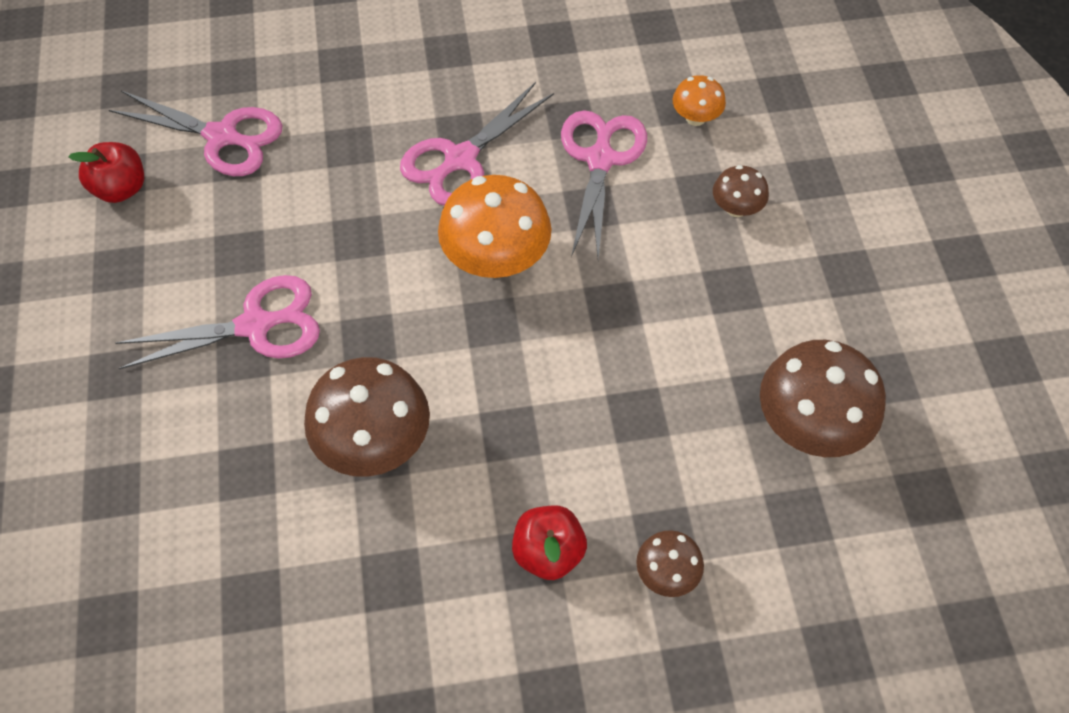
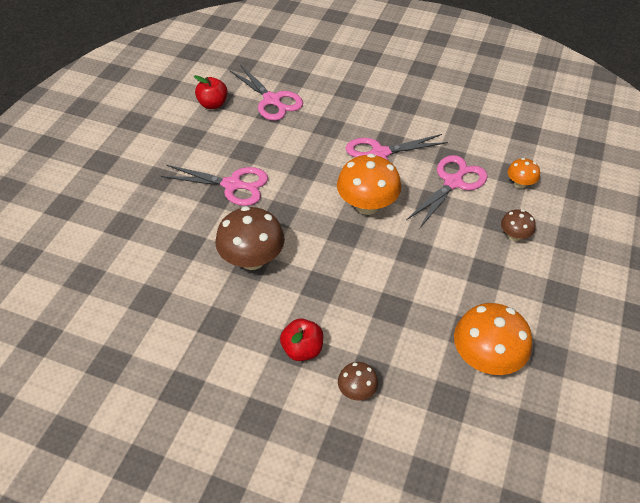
camera: 30 degrees right, 10 degrees down
(809, 424) = (486, 358): brown mushroom -> orange mushroom

